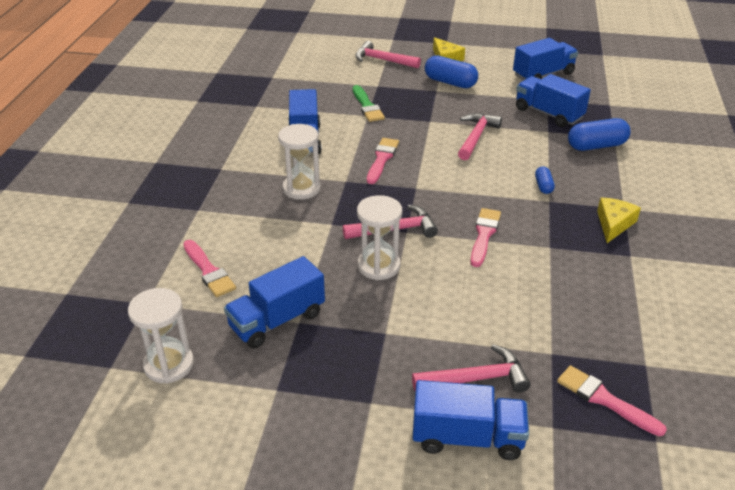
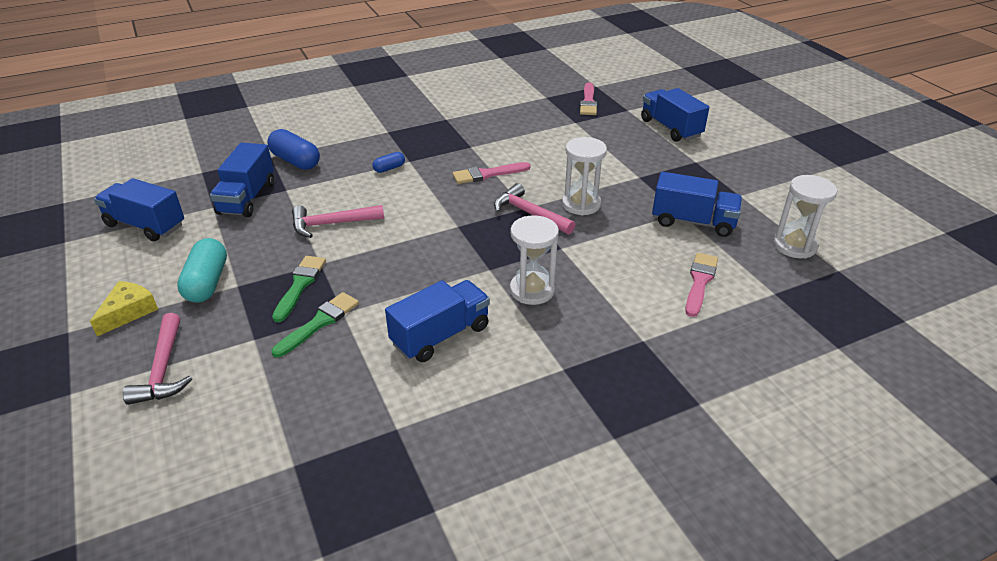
camera: 125 degrees left, 0 degrees up
(382, 159) = (428, 263): pink brush -> none
(412, 109) = (300, 285): none -> green brush
(450, 82) = (207, 283): blue capsule -> turquoise capsule
(476, 379) = (628, 137): pink hammer -> none
(614, 224) = (413, 131): yellow cheese -> none

